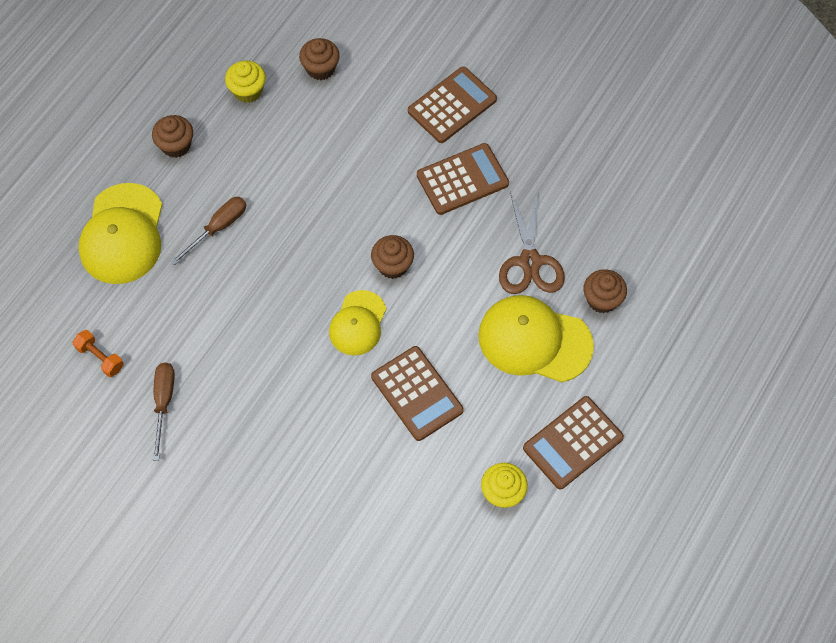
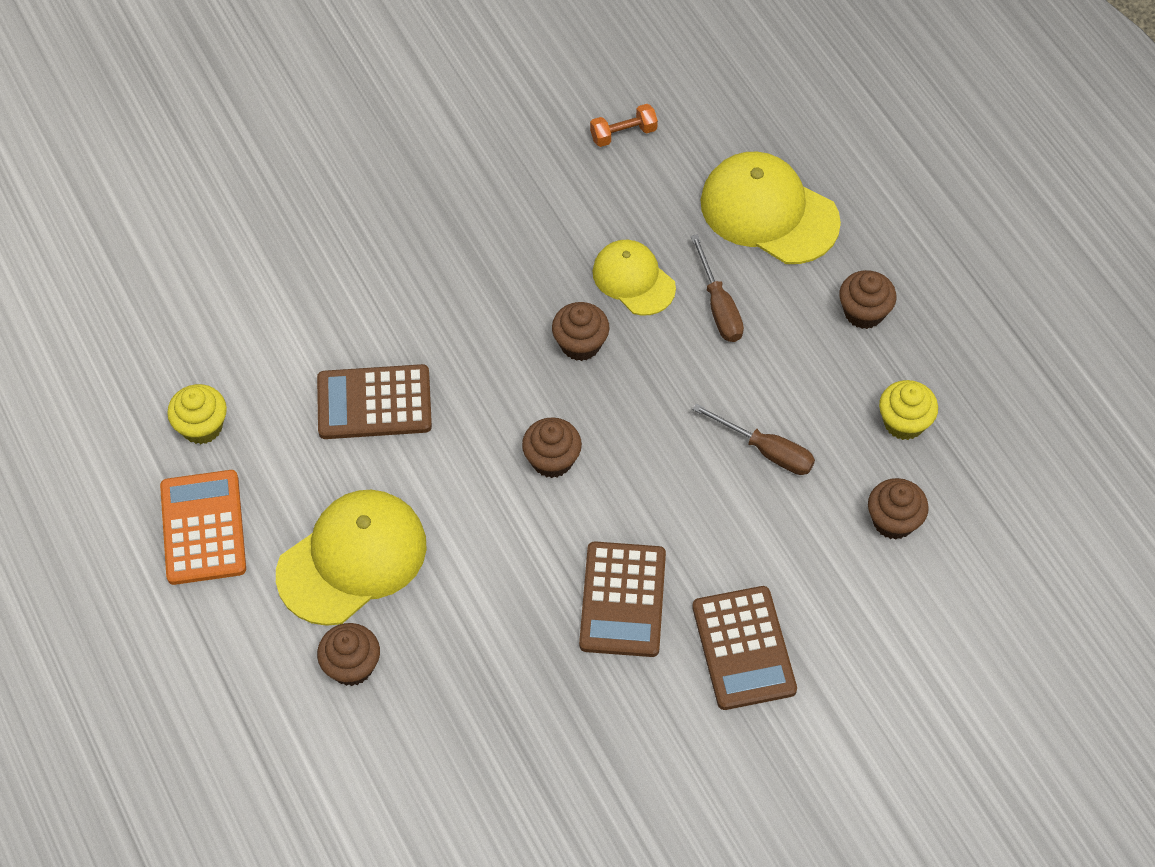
camera: 120 degrees right, 5 degrees down
(164, 403) = (531, 167): brown screwdriver -> brown screwdriver (766, 451)
(296, 294) = (580, 344): none -> brown cupcake
(358, 323) = (501, 387): yellow cap -> yellow cap (633, 279)
(530, 262) = (457, 613): brown scissors -> none
(573, 443) = (203, 528): brown calculator -> orange calculator

